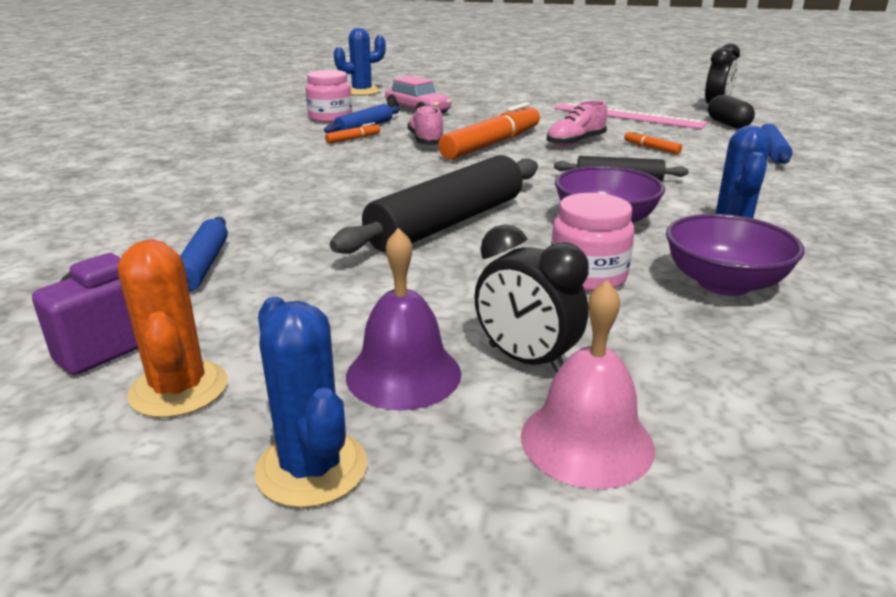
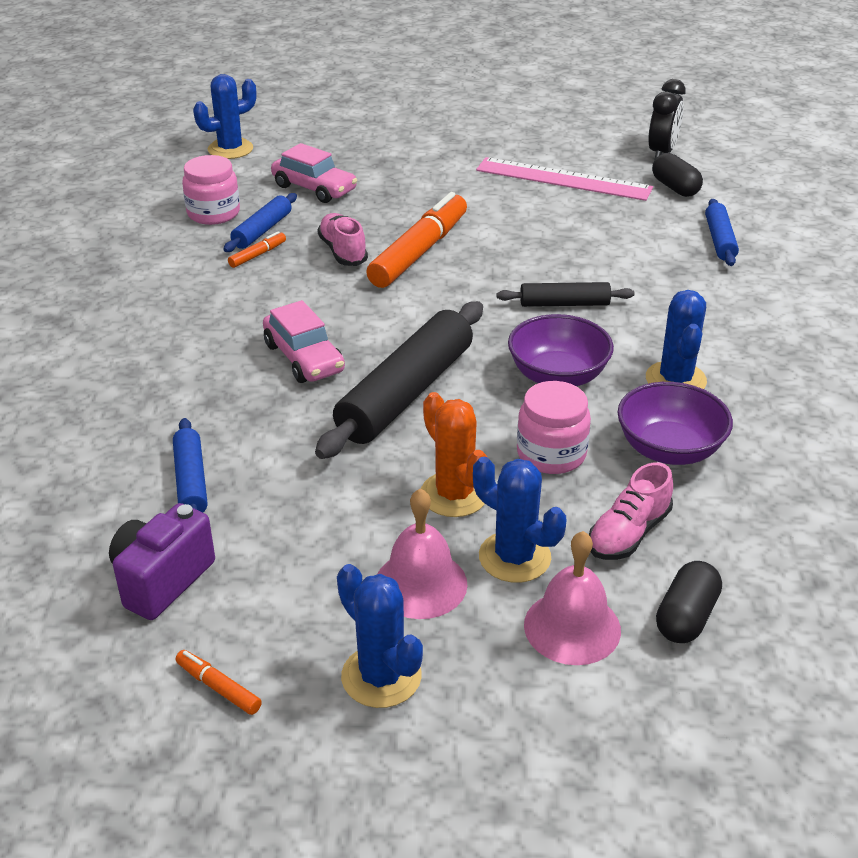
camera: 10 degrees left, 10 degrees up
(179, 389) = (246, 622): orange cactus -> orange cactus (454, 494)
(361, 195) = (304, 358): none -> pink car
(403, 374) = (420, 584): purple bell -> pink bell
(526, 360) = (514, 557): black clock -> blue cactus
(575, 142) = (511, 239): pink shoe -> pink shoe (628, 533)
(651, 148) = (594, 243): orange marker -> orange marker (218, 687)
(749, 447) = (686, 617): none -> black capsule

